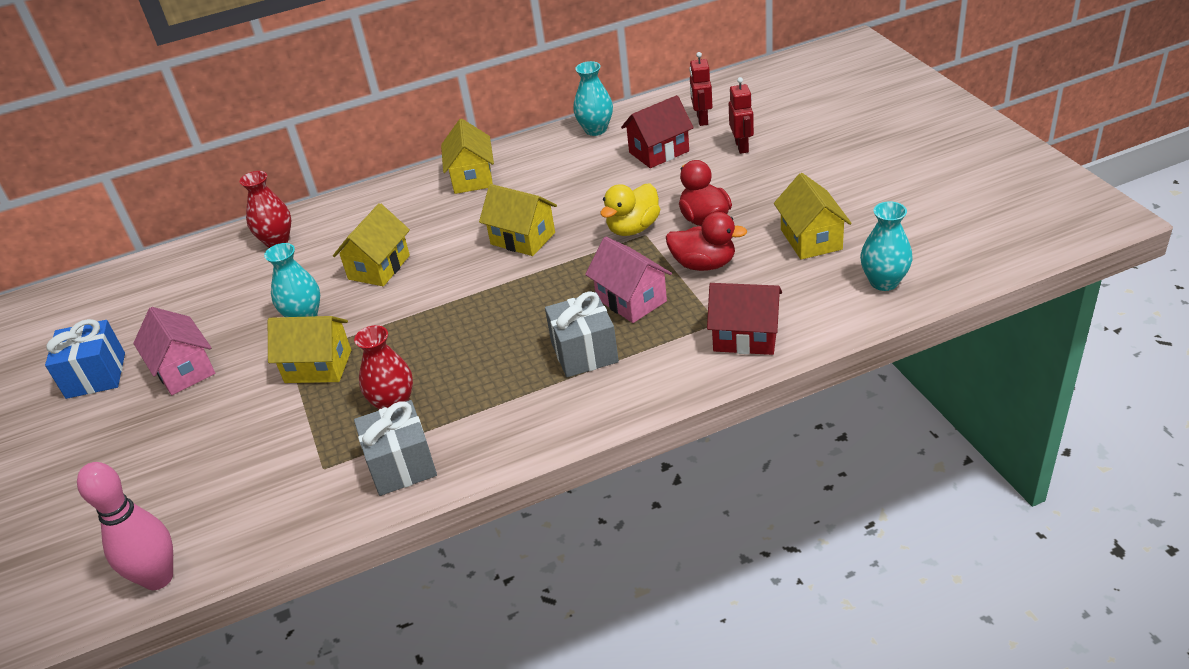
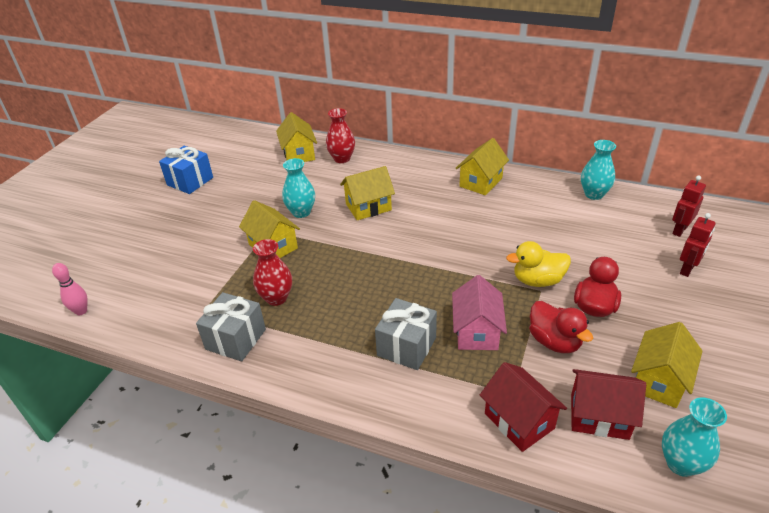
camera: 40 degrees right, 0 degrees up
(158, 578) = (81, 311): pink bowling pin -> pink bowling pin, size x0.59
(184, 370) = (222, 204): pink house -> none
(523, 238) = (462, 241): yellow house -> yellow house (299, 154)
(659, 152) = (619, 236): red house -> red house (599, 416)

